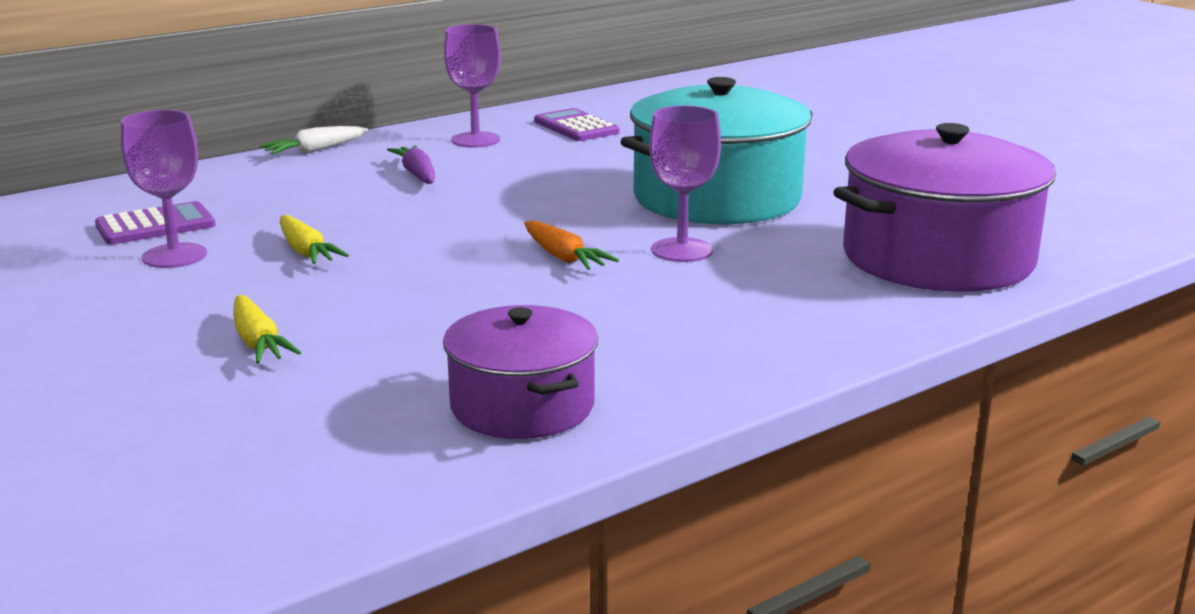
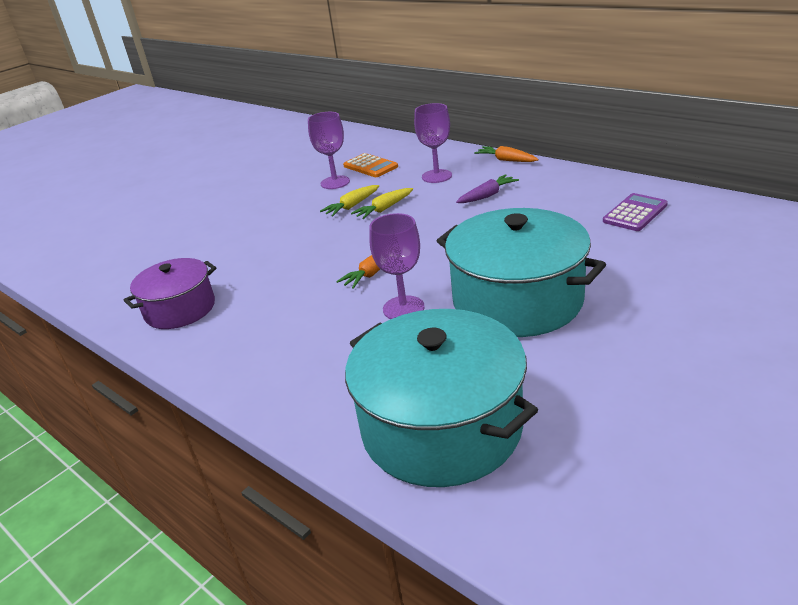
camera: 80 degrees right, 10 degrees up
(155, 225) = (370, 166): purple calculator -> orange calculator
(258, 343) = (243, 230): yellow carrot -> yellow carrot (384, 209)
(314, 151) = (506, 160): white carrot -> orange carrot
(475, 140) = (569, 192): purple goblet -> purple goblet (436, 176)
(937, 258) = (441, 427): purple pot -> turquoise pot

